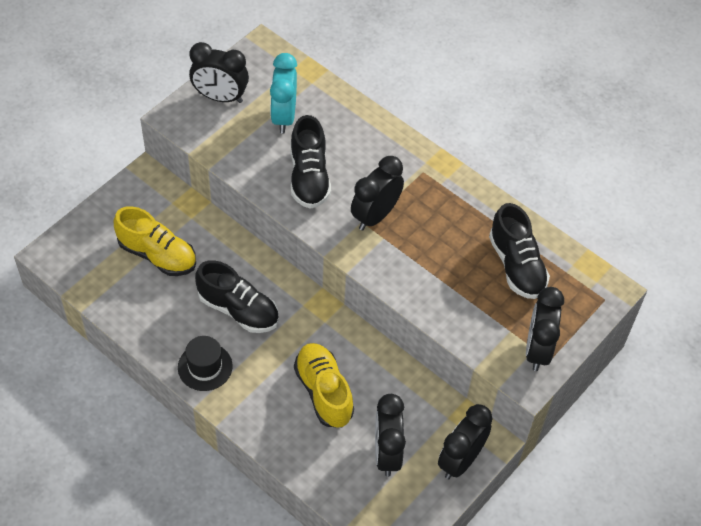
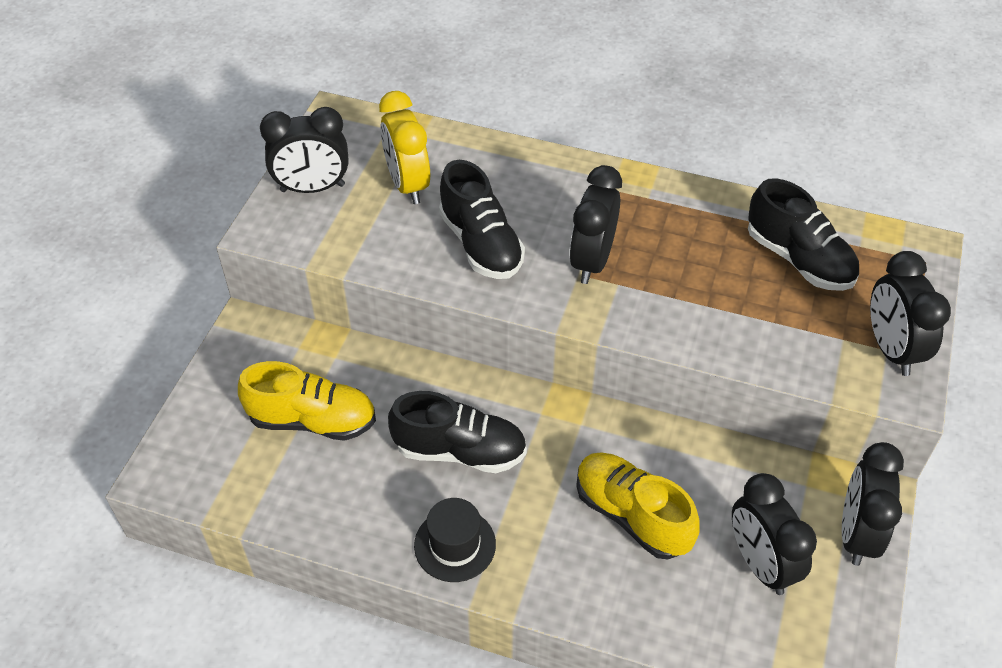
camera: 20 degrees left, 5 degrees down
(284, 116) = (408, 184): turquoise clock -> yellow clock

